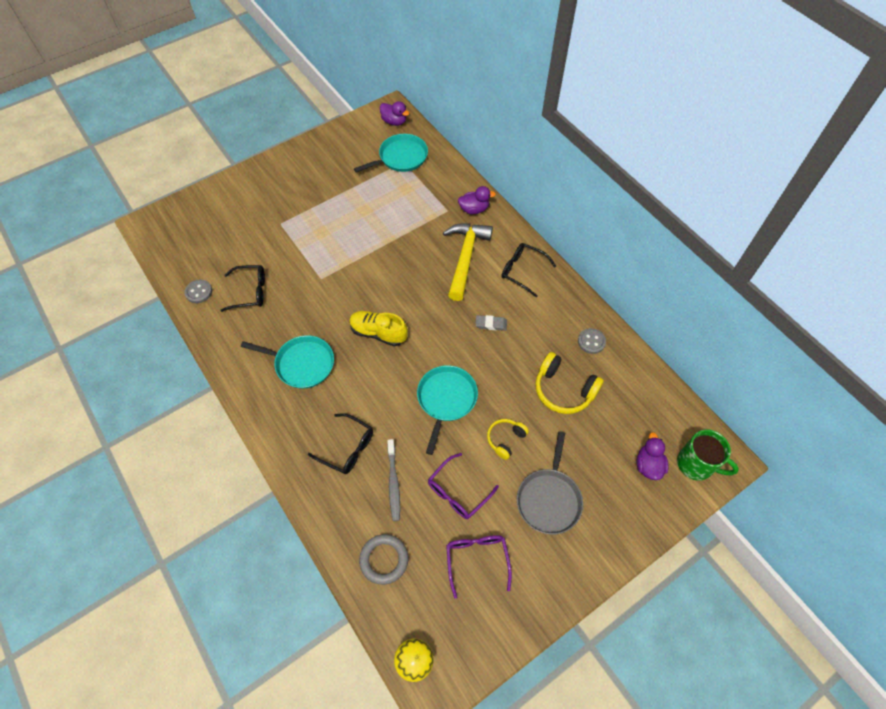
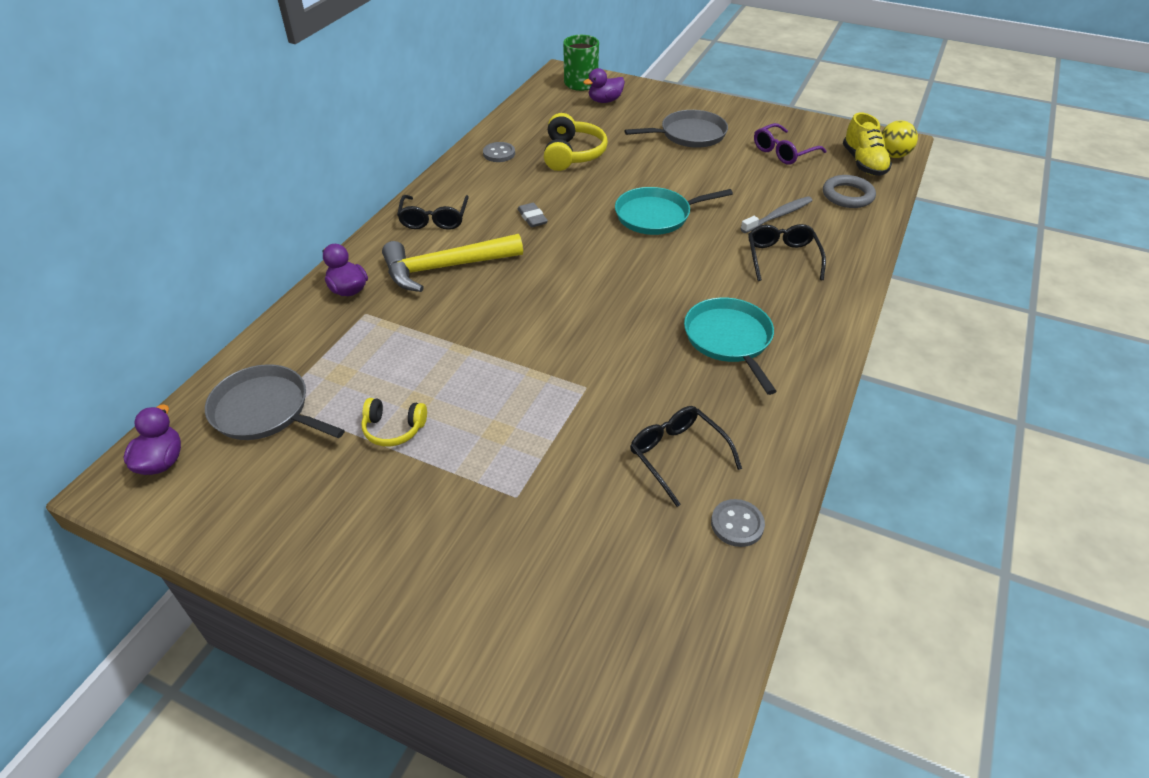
camera: 120 degrees left, 15 degrees down
(378, 333) = (623, 294): yellow shoe -> yellow shoe (863, 163)
(400, 157) = (265, 410): turquoise pan -> grey pan
(458, 492) = (740, 178): purple glasses -> none
(505, 439) = (660, 170): yellow headphones -> yellow headphones (393, 429)

